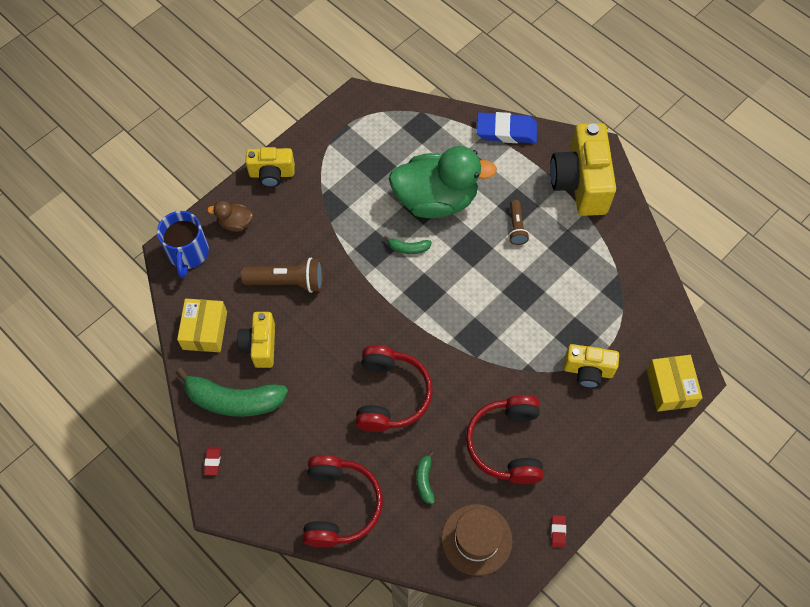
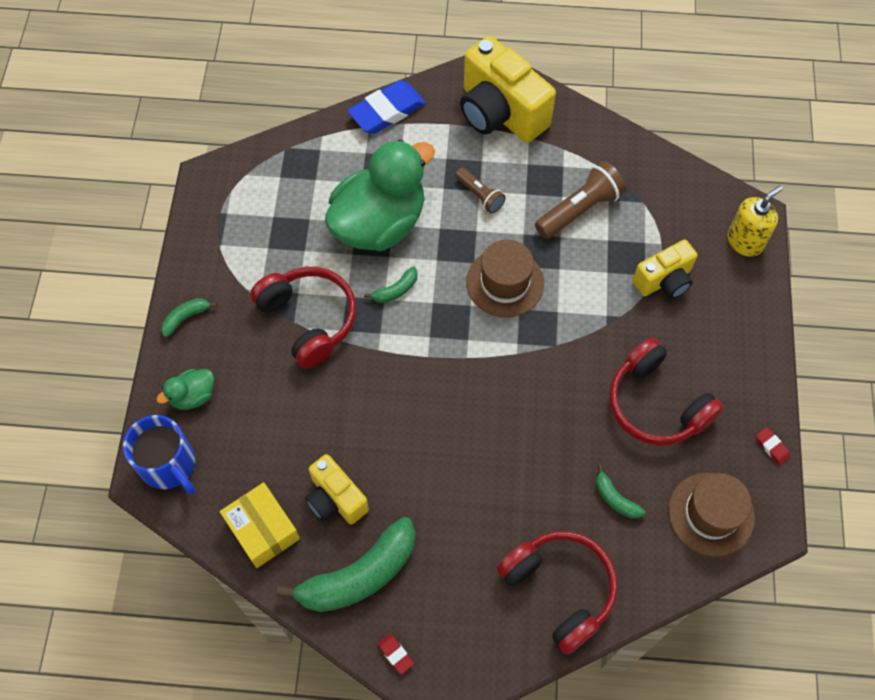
camera: 40 degrees left, 0 degrees up
(235, 223) = (193, 396): brown duck -> green duck
(272, 174) = (186, 318): yellow camera -> green banana
(287, 281) = (304, 413): brown flashlight -> brown flashlight (579, 210)
(391, 395) = (509, 444): red headphones -> red headphones (309, 320)
(481, 294) = (505, 282): none -> brown hat
(670, 387) = (745, 241): yellow box -> yellow soap dispenser

